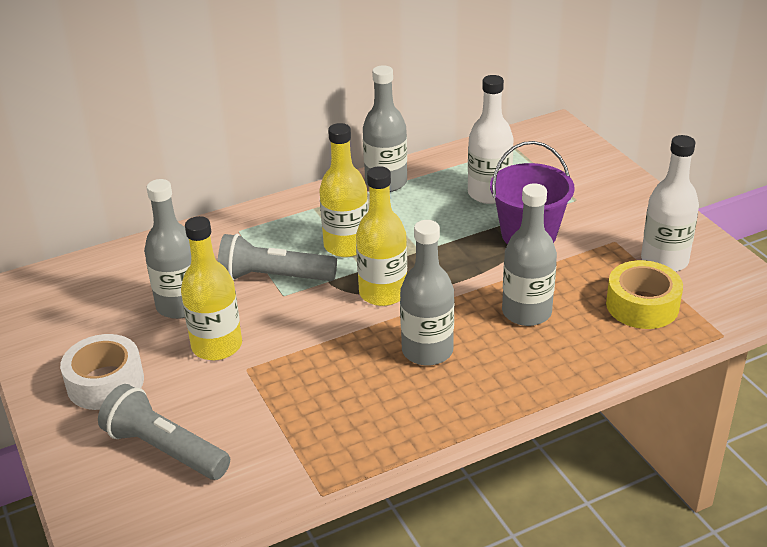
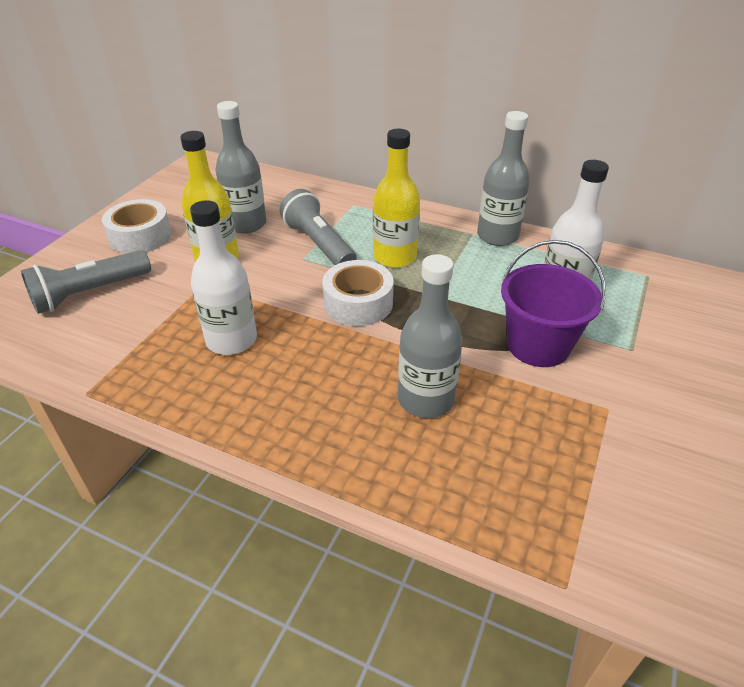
camera: 50 degrees right, 5 degrees up
(165, 449) = (89, 293): grey flashlight -> grey flashlight turned 120 degrees counterclockwise
(383, 293) = (358, 303): yellow bottle -> white tape
(427, 351) = (310, 364): grey bottle -> none
(642, 305) = (533, 482): yellow tape -> none
(664, 261) = (629, 464): white bottle -> white bottle (231, 340)

